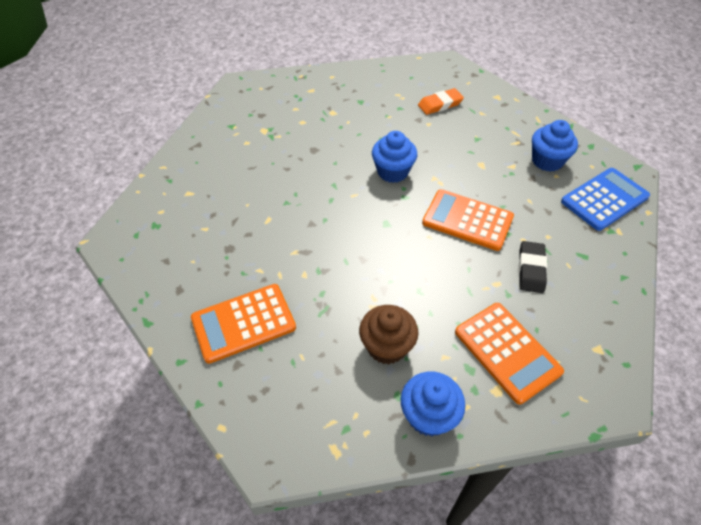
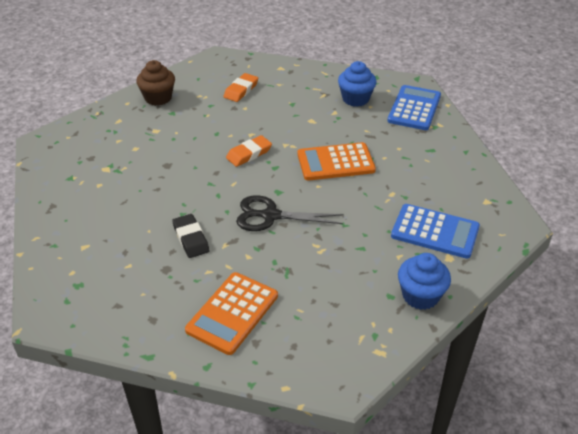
camera: 35 degrees left, 10 degrees down
(358, 244) = (271, 216): none -> black scissors
(386, 346) = (354, 270): brown cupcake -> brown cupcake (158, 98)
(392, 172) = (249, 154): blue cupcake -> orange eraser
(507, 352) = (435, 232): orange calculator -> blue calculator
(531, 269) = (406, 174): black eraser -> black eraser (191, 238)

